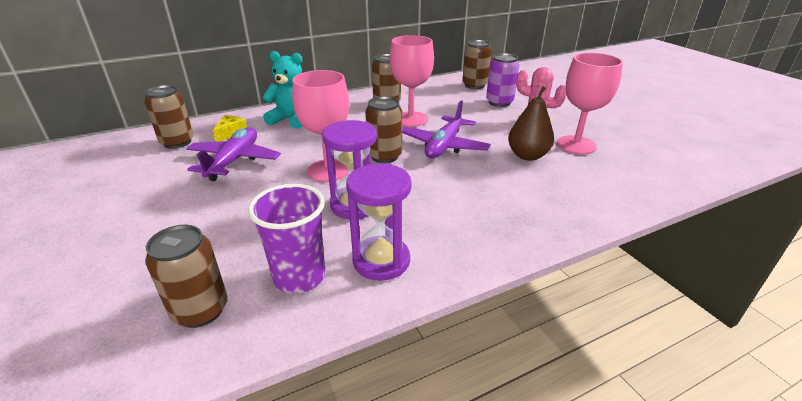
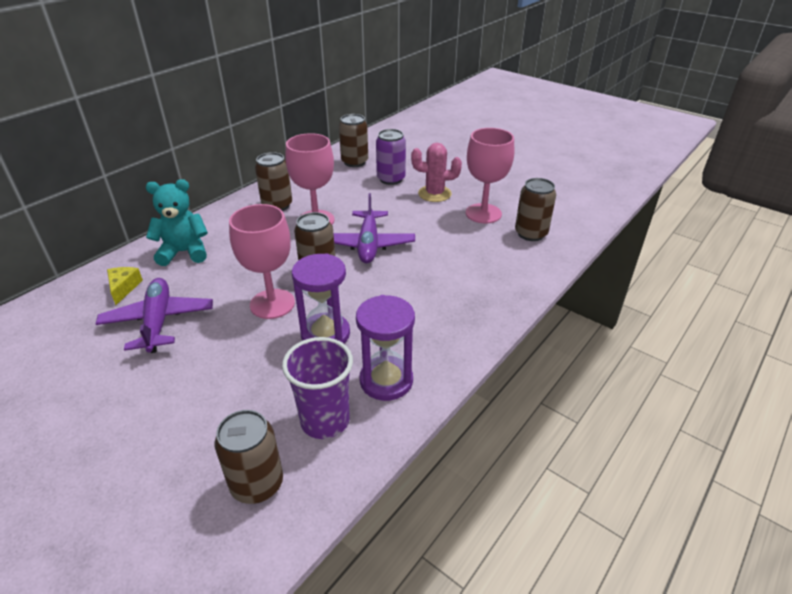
camera: 25 degrees left, 5 degrees up
(177, 142) = (65, 317): brown can -> brown can (531, 234)
(527, 156) = (449, 236): brown pear -> none

